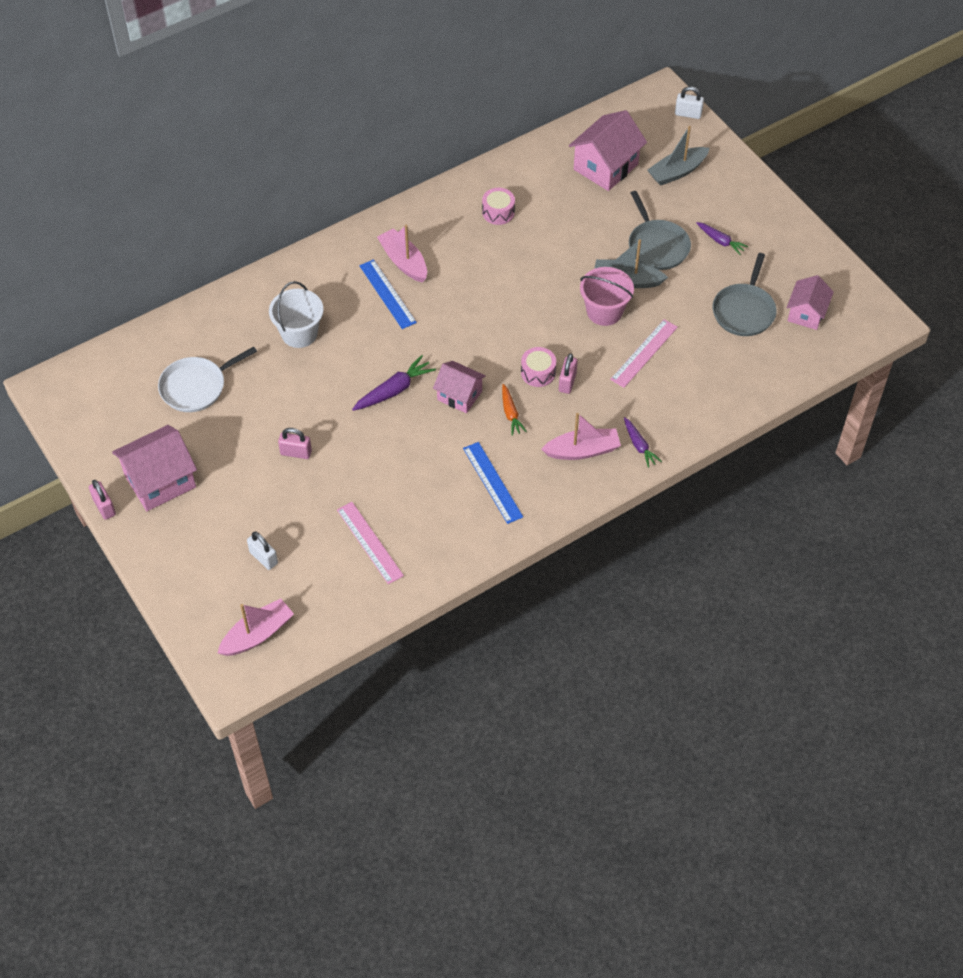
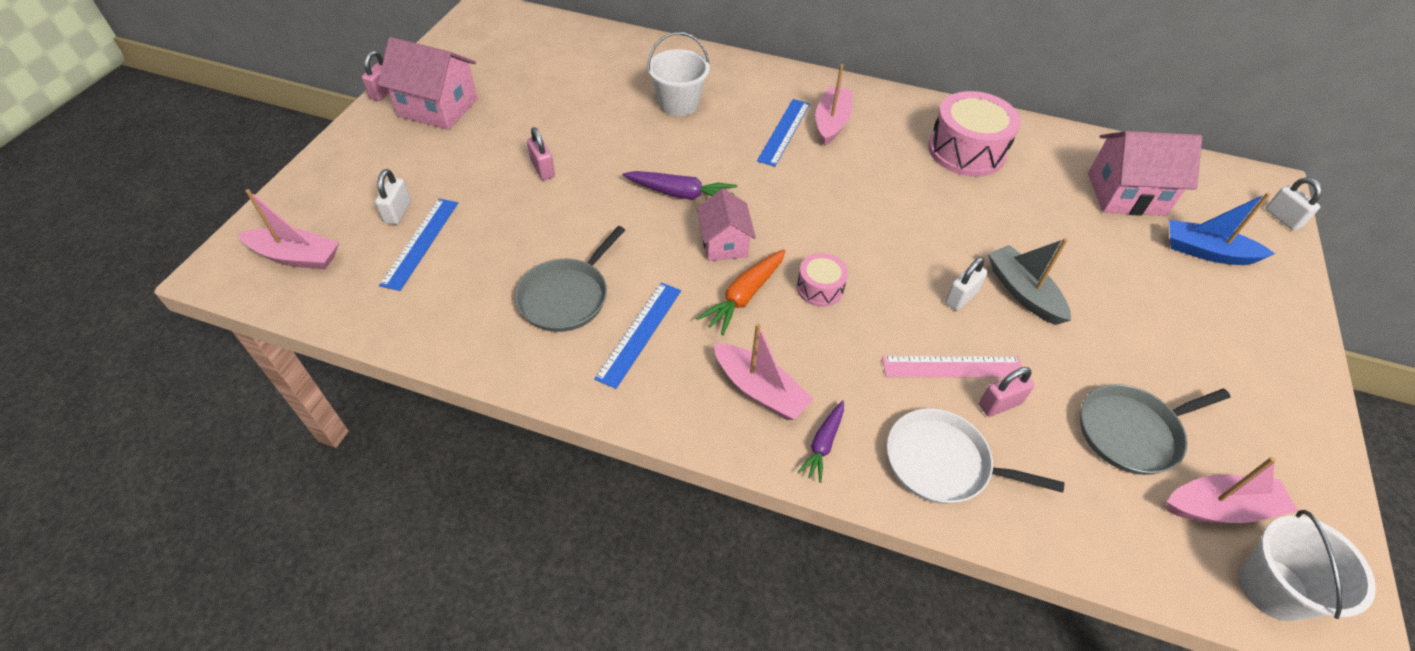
camera: 50 degrees right, 5 degrees down
(196, 386) = (559, 77): white pan -> white pan (943, 463)
(308, 558) = (420, 242): none -> blue ruler
(369, 542) = (475, 277): pink ruler -> none
(498, 212) = (966, 151): pink drum -> pink drum, size x1.92
(511, 413) = (744, 296): orange carrot -> orange carrot, size x1.53
(567, 382) = (835, 320): pink padlock -> pink padlock (999, 404)
(604, 311) = (961, 297): pink bucket -> white padlock
(657, 246) = (1098, 291): grey pan -> grey pan (566, 296)
(677, 172) = (1206, 252): grey boat -> blue boat
(720, 241) = (1185, 345): purple carrot -> none
(806, 313) = (1220, 507): pink house -> pink boat
(852, 331) = (1273, 588): none -> white bucket

